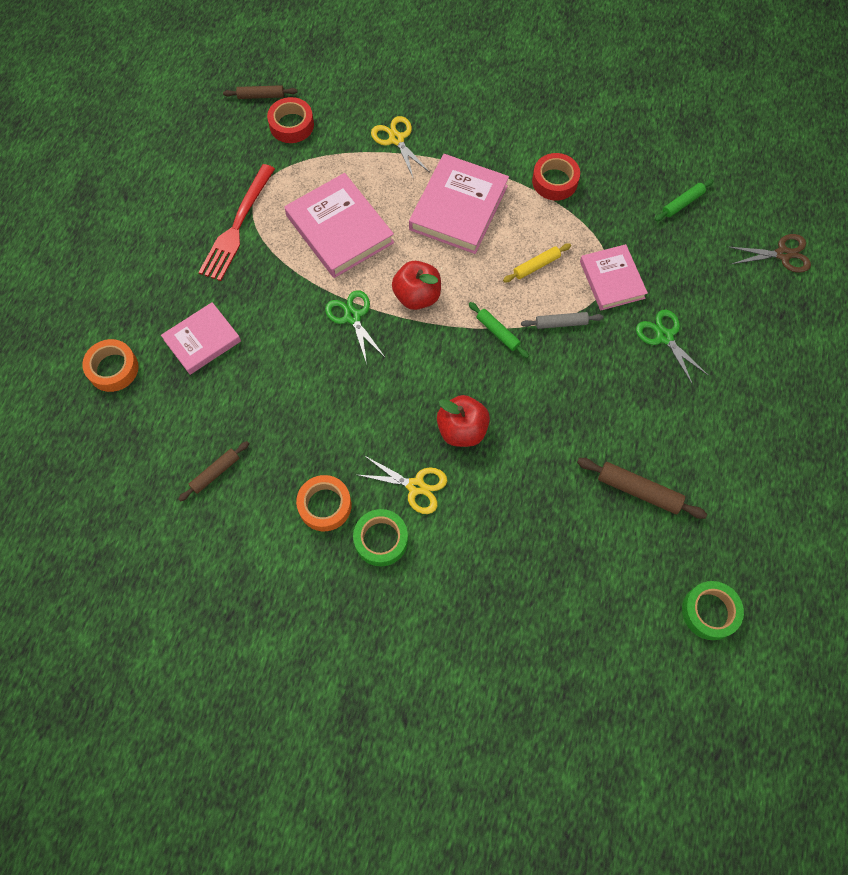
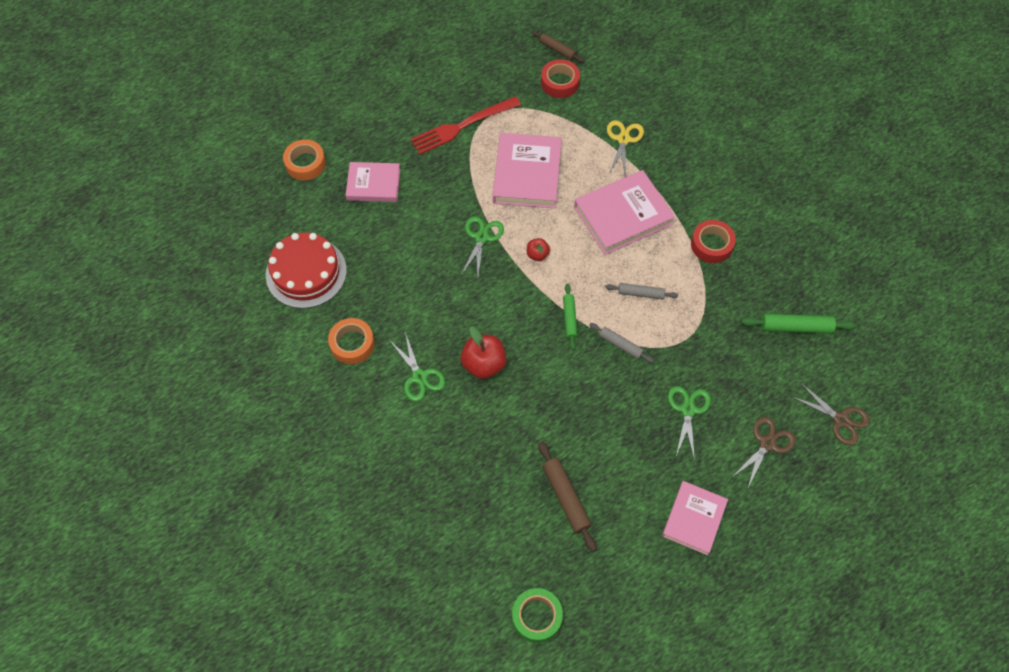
camera: 40 degrees right, 5 degrees down
(215, 473) = (306, 272): brown rolling pin -> red cake
(381, 540) = (366, 392): green tape -> none
(416, 486) = (419, 377): yellow scissors -> green scissors
(417, 296) = (537, 254): red apple -> red apple, size x0.55
(536, 266) = (641, 294): yellow rolling pin -> grey rolling pin
(612, 280) = (687, 342): pink book -> pink book (694, 519)
(682, 203) = (796, 327): green rolling pin -> green rolling pin, size x1.52
(748, 317) = (767, 443): none -> brown scissors

